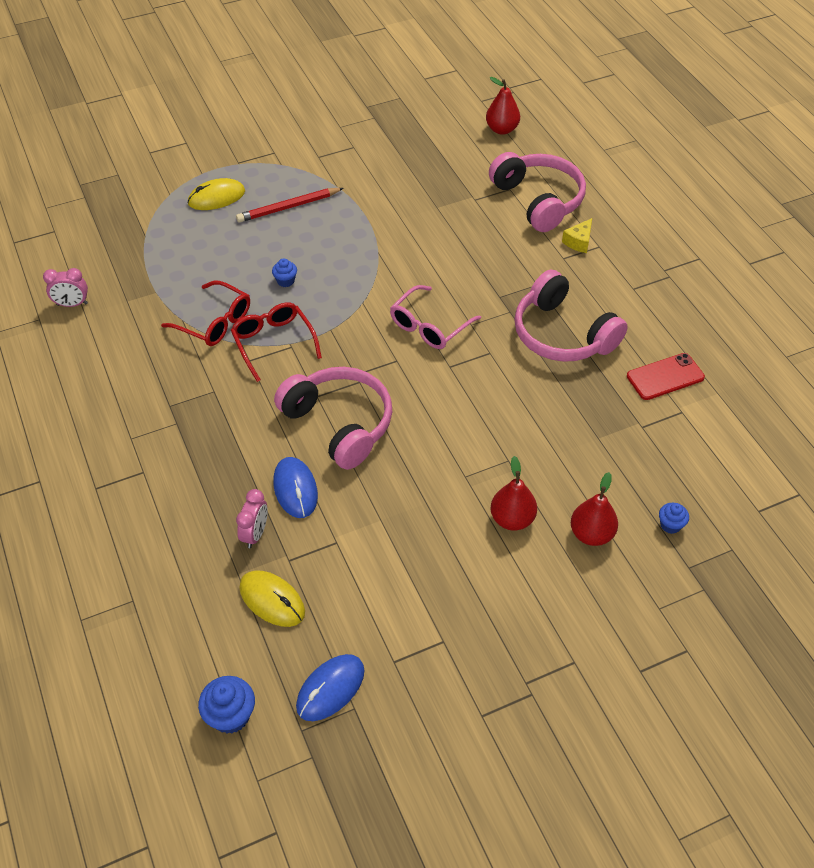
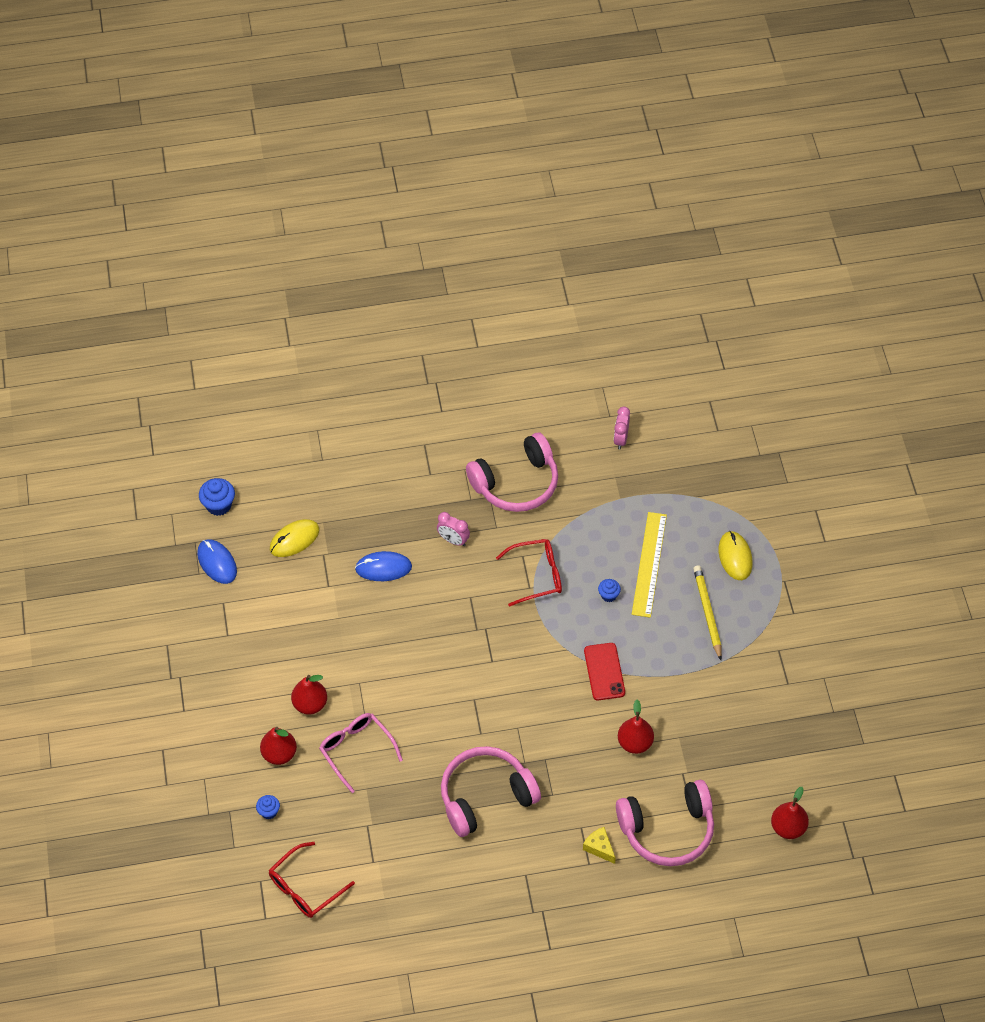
camera: 105 degrees right, 5 degrees up
(215, 322) = (572, 537): red glasses -> red glasses (305, 887)
(238, 257) = (649, 564): none -> yellow ruler
(255, 534) = (352, 537): pink clock -> pink clock (453, 540)
(288, 207) = (707, 612): red pencil -> yellow pencil
(339, 424) = (437, 607): pink headphones -> pink headphones (516, 483)
(429, 326) = (524, 694): pink glasses -> pink glasses (356, 750)
(455, 235) = (635, 743): none -> red pear
(665, 377) = (414, 862): red phone -> red phone (604, 672)

